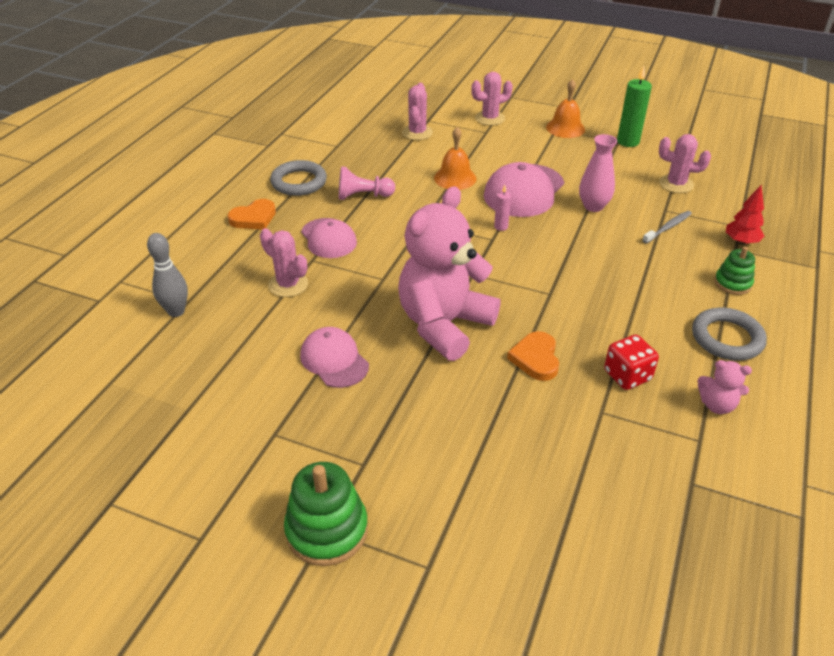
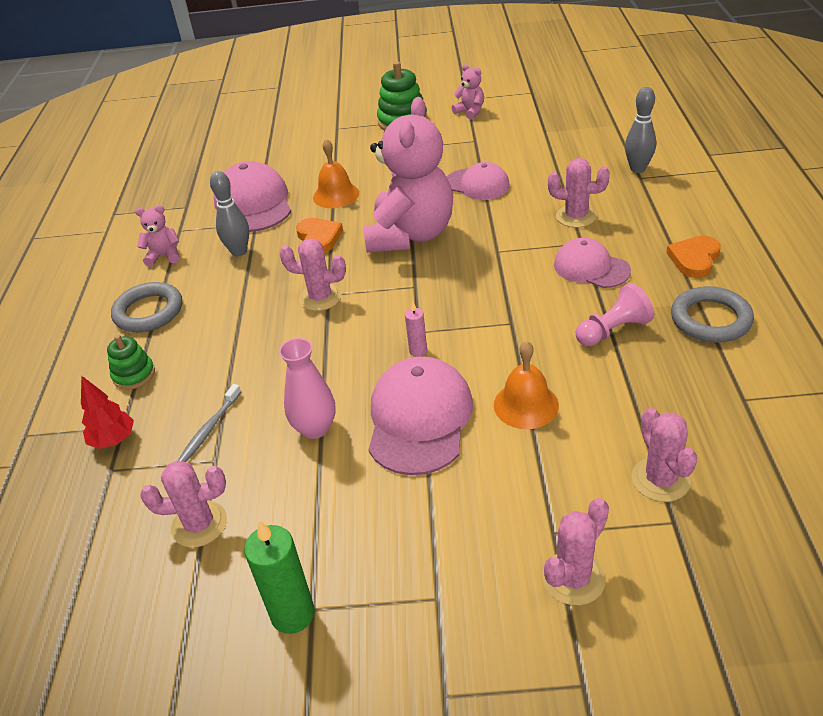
camera: 160 degrees right, 0 degrees up
(225, 501) = (470, 112): none -> pink teddy bear
(558, 293) = (320, 297): none -> pink cactus
(565, 128) = (420, 609): orange bell -> orange bell (336, 195)
(598, 446) = (253, 204): none -> pink cap
(627, 375) = (239, 252): red dice -> grey bowling pin

